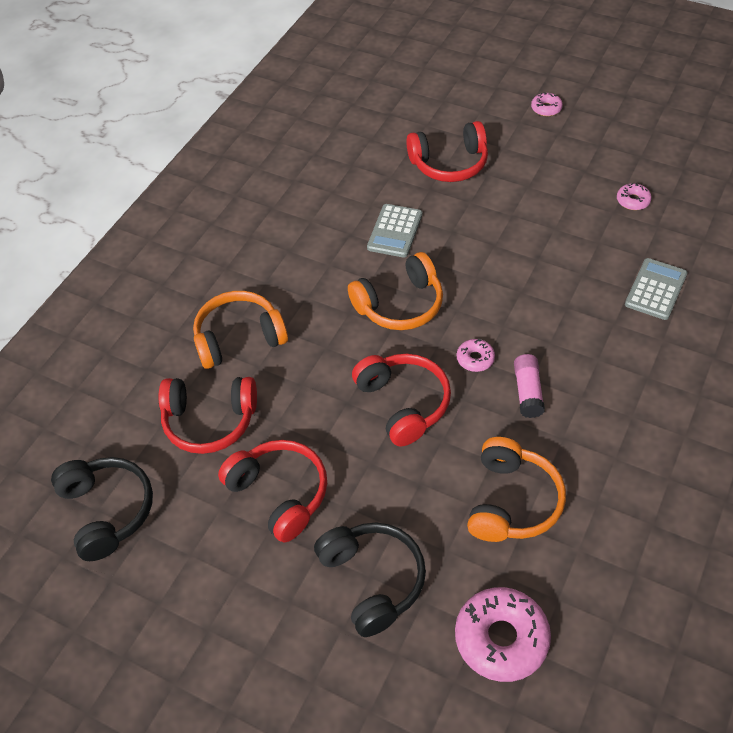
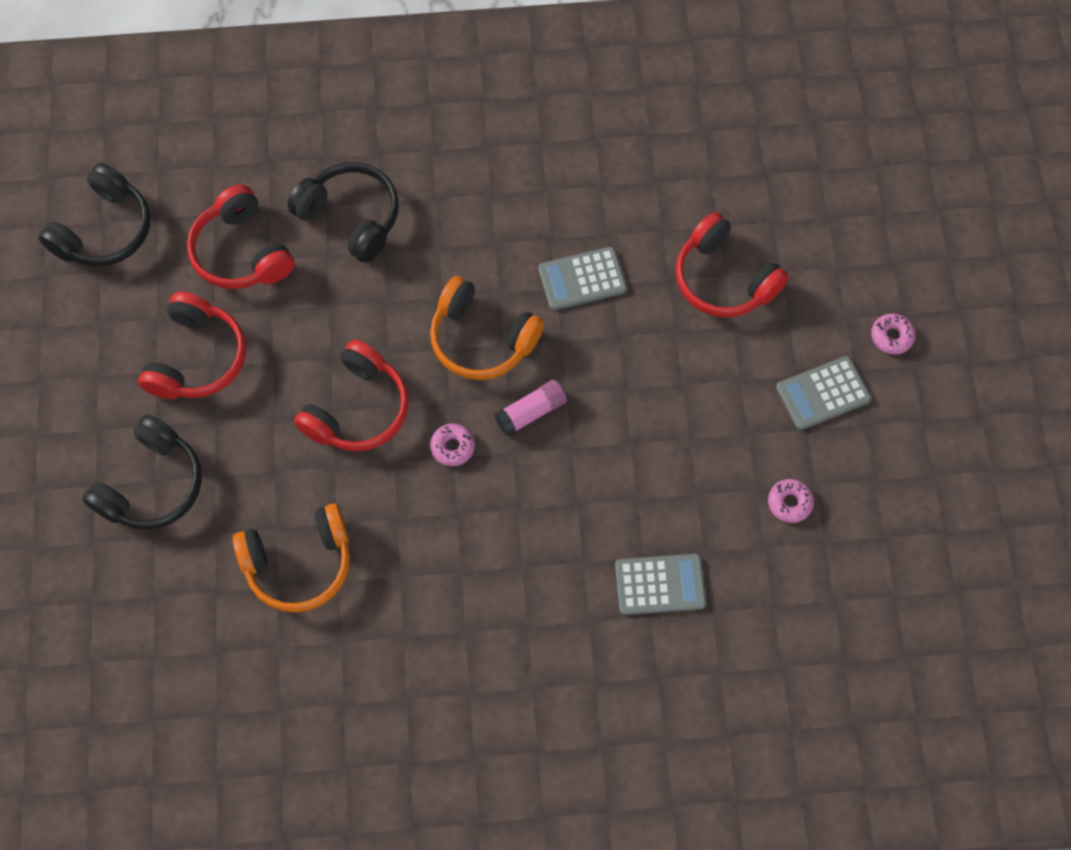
camera: 55 degrees right, 15 degrees up
(239, 338) = (351, 217): orange headphones -> black headphones
(501, 638) = (152, 621): pink donut -> none
(527, 392) = (439, 517): pink glue stick -> pink glue stick (531, 412)
(564, 153) = (823, 393): none -> grey calculator

